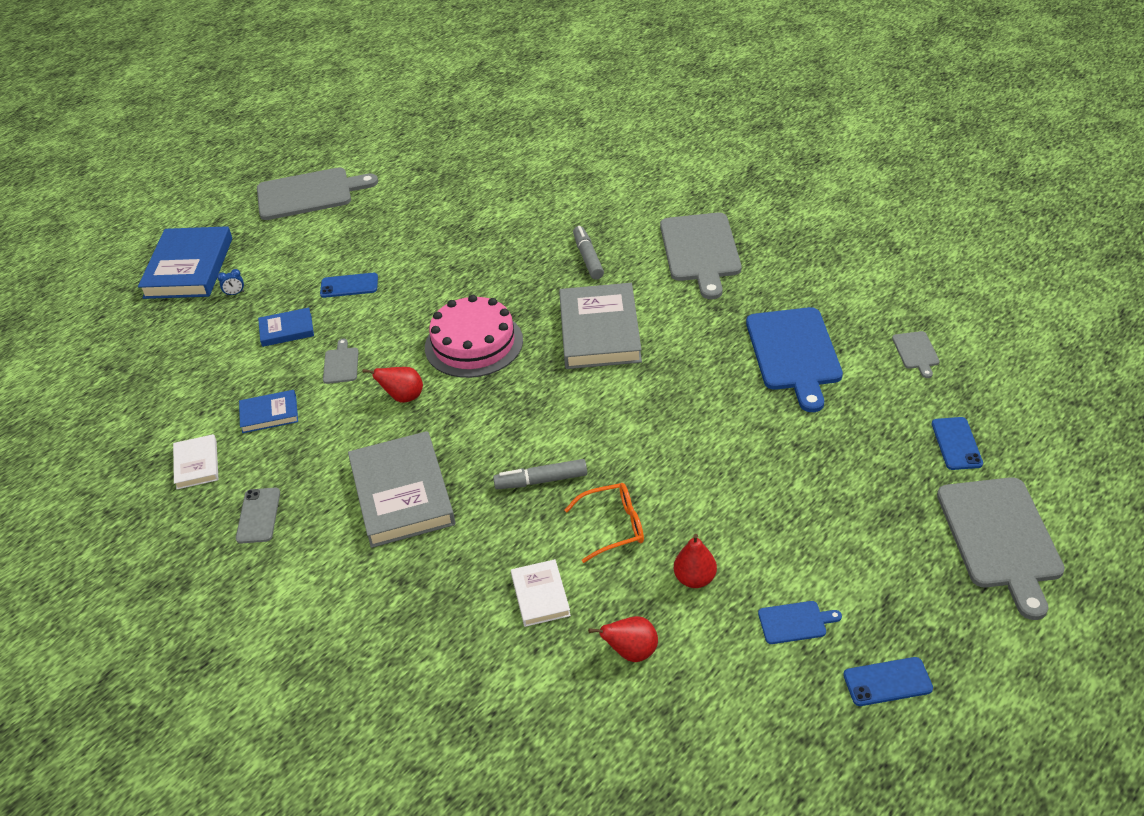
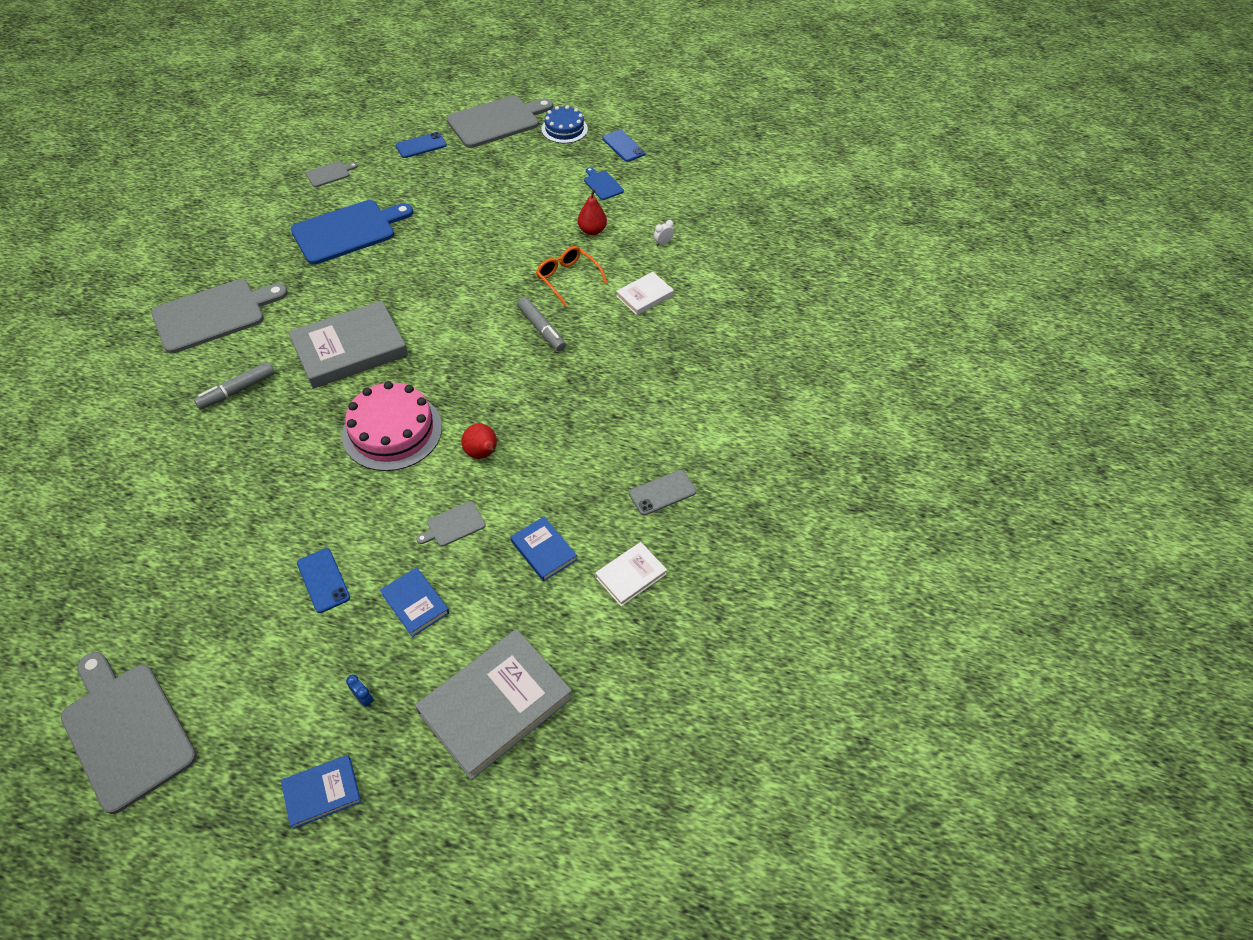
camera: 120 degrees left, 10 degrees up
(189, 268) = (322, 792): blue book -> blue book, size x0.51
(402, 493) = (593, 406): grey book -> grey book (495, 705)
(631, 652) = (663, 243): red pear -> white clock
(958, 616) = (564, 129): none -> blue cake

